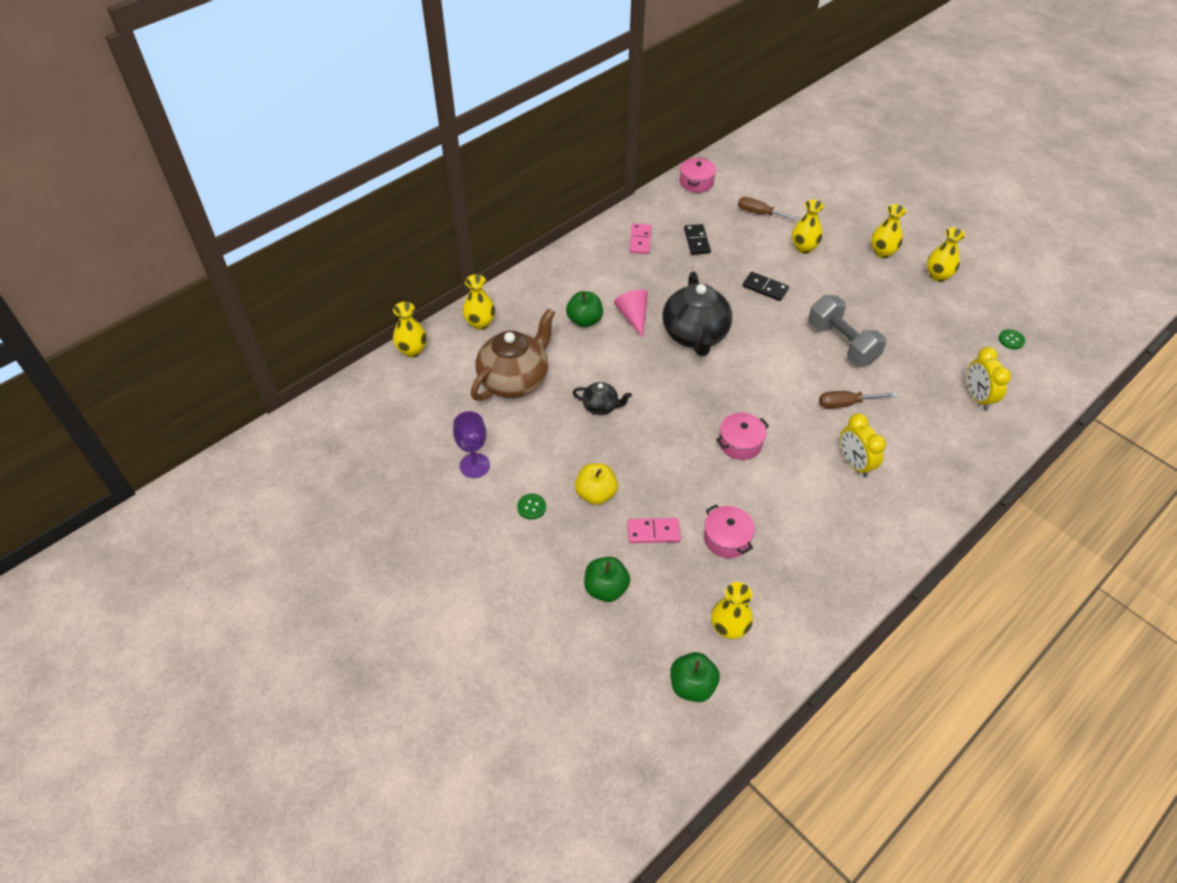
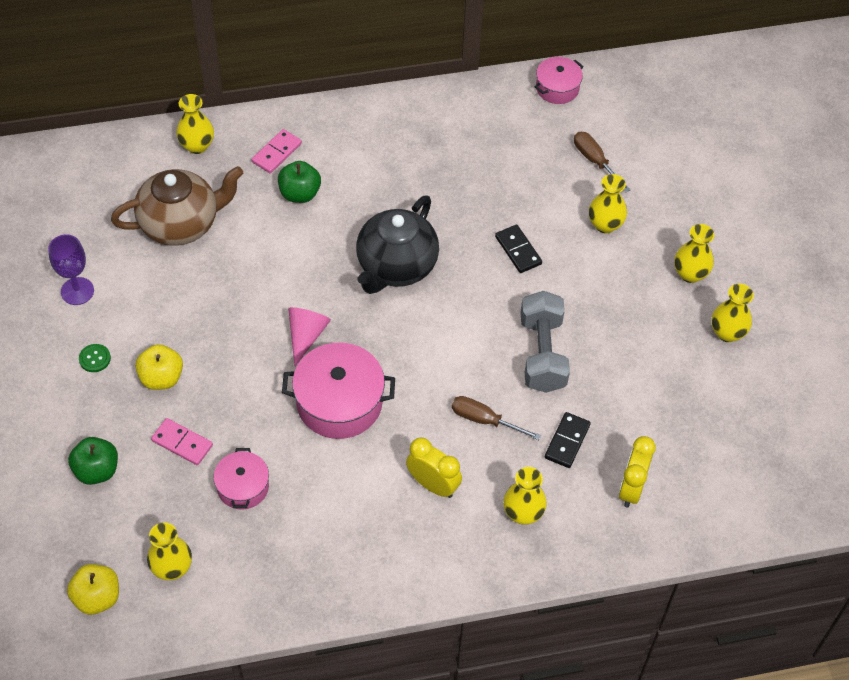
camera: 30 degrees right, 5 degrees up
(412, 350) = (112, 143): yellow vase -> yellow vase (523, 513)
(601, 406) = (239, 293): black teapot -> none
(633, 316) = (351, 214): pink cone -> pink cone (306, 335)
(640, 240) = (434, 130): pink domino -> pink domino (277, 153)
(692, 685) = (97, 597): green apple -> yellow apple
(697, 241) = (494, 160): black domino -> black domino (567, 441)
(740, 443) = (339, 402): pink pot -> pink pot, size x1.72
(854, 463) = (433, 485): yellow clock -> yellow clock turned 120 degrees clockwise
(1011, 340) = (736, 448): green button -> none

